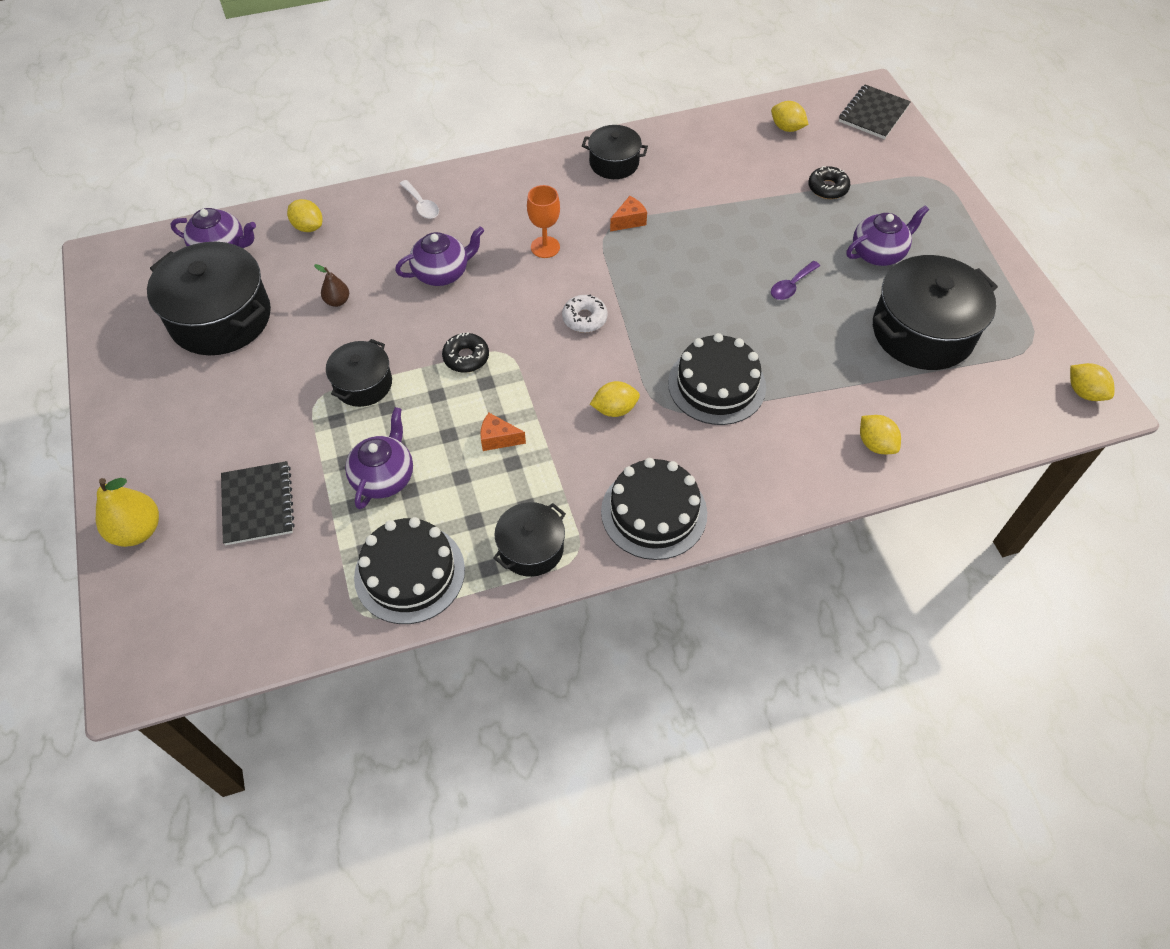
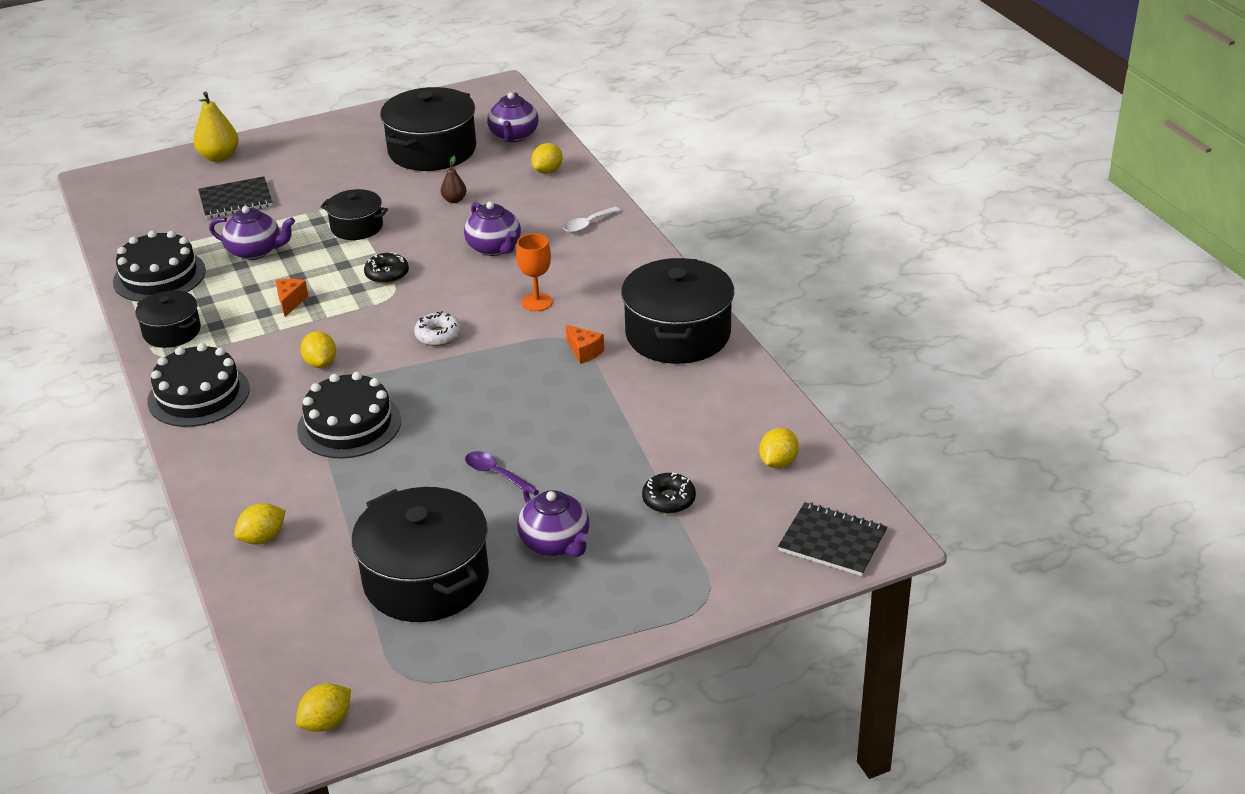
camera: 85 degrees right, 20 degrees down
(614, 163) = (678, 334): black pot -> black pot, size x1.81

